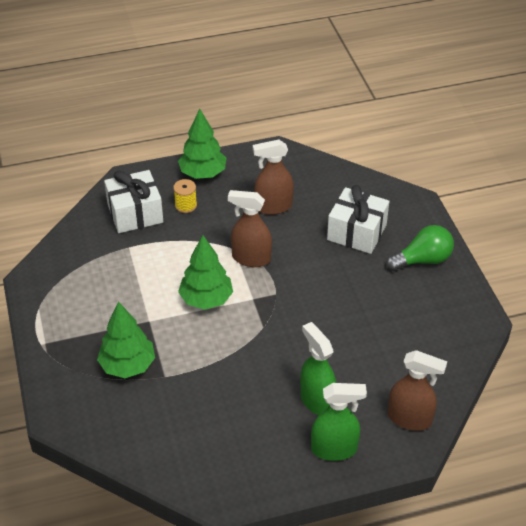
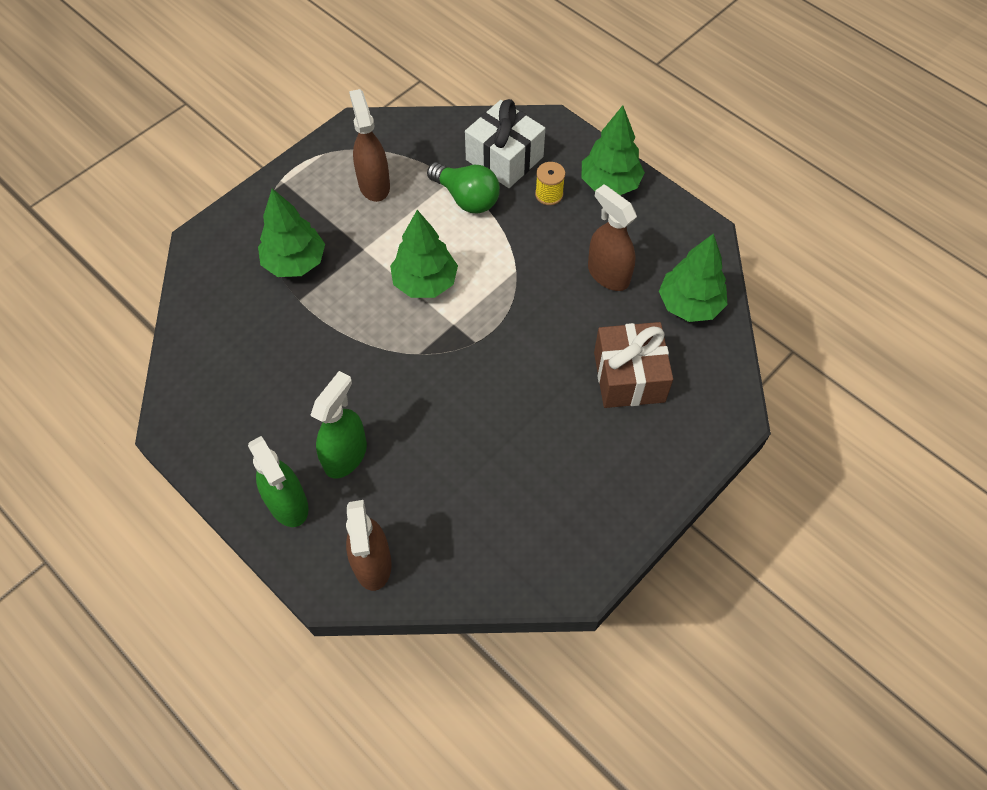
camera: 60 degrees right, 15 degrees up
(251, 258) = (512, 293): brown spray bottle -> brown spray bottle (374, 185)
(325, 181) = (689, 304): none -> green tree
(356, 232) = (629, 377): white gift -> brown gift
(422, 260) = (633, 469): green light bulb -> green light bulb (466, 198)

